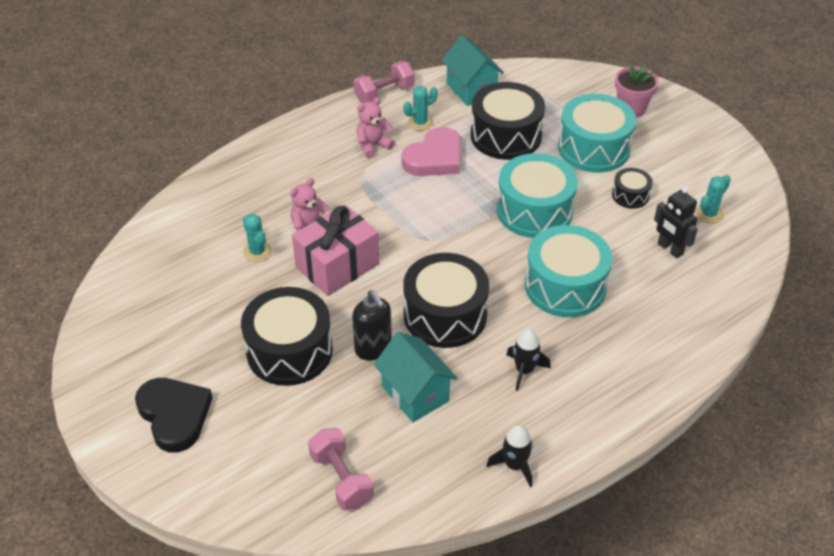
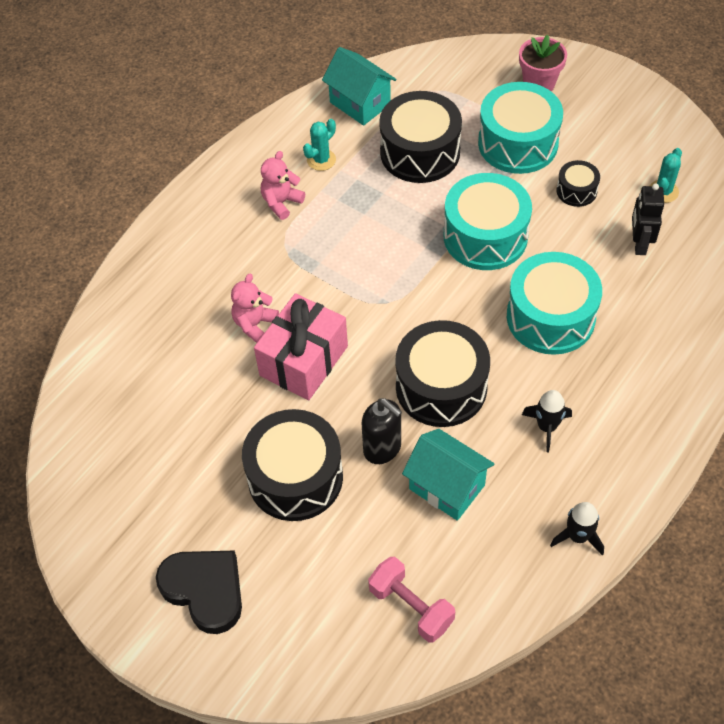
camera: 15 degrees left, 10 degrees up
(257, 252) = (209, 369): turquoise cactus -> none
(384, 94) = (267, 133): pink dumbbell -> none
(435, 158) = (354, 200): pink heart -> none
(670, 249) = (639, 244): black robot -> black robot turned 60 degrees clockwise

